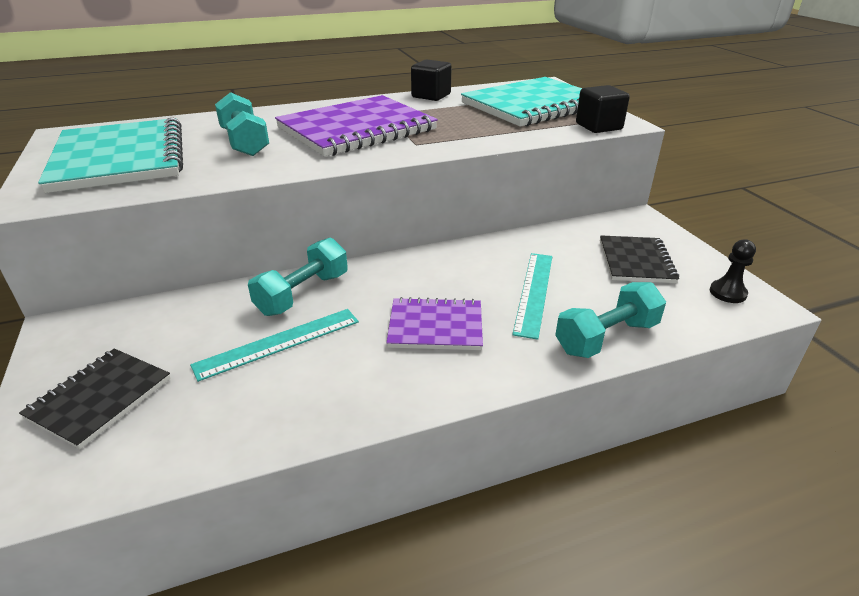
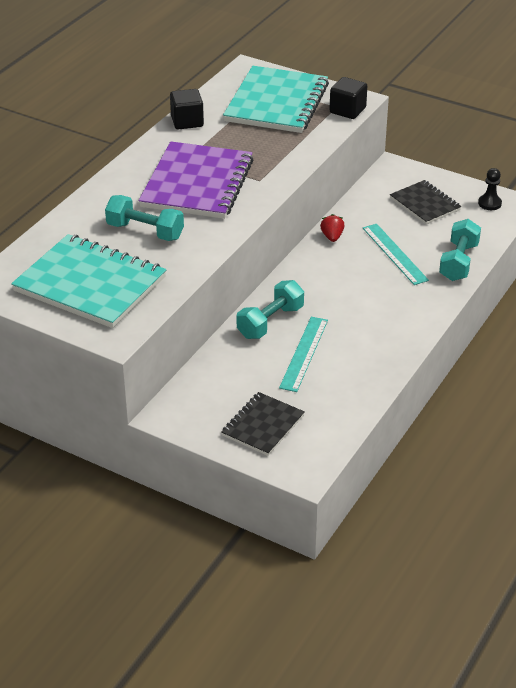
camera: 40 degrees left, 5 degrees up
(100, 398) = (263, 425): black notebook -> black notebook turned 45 degrees clockwise
(303, 294) = (270, 322): turquoise dumbbell -> turquoise dumbbell turned 45 degrees clockwise
(435, 326) = (370, 301): purple notebook -> none
(487, 249) = (332, 237): none -> red strawberry

